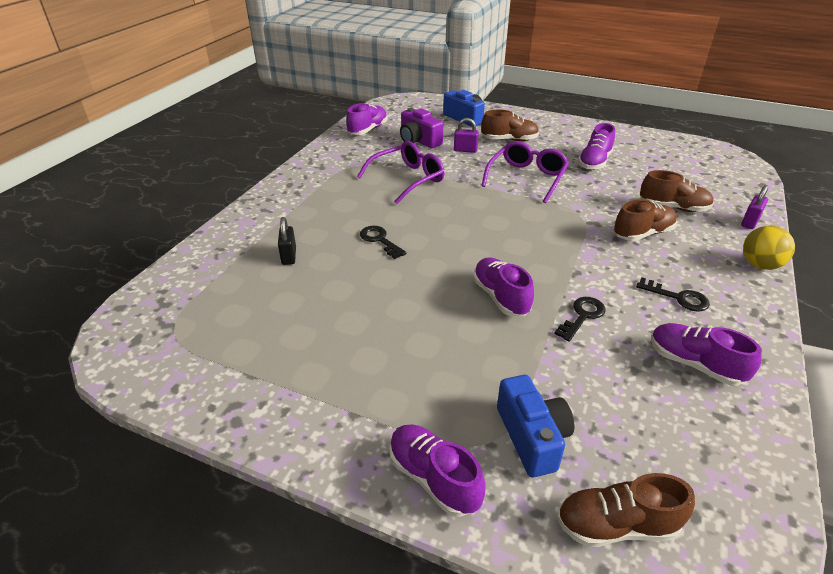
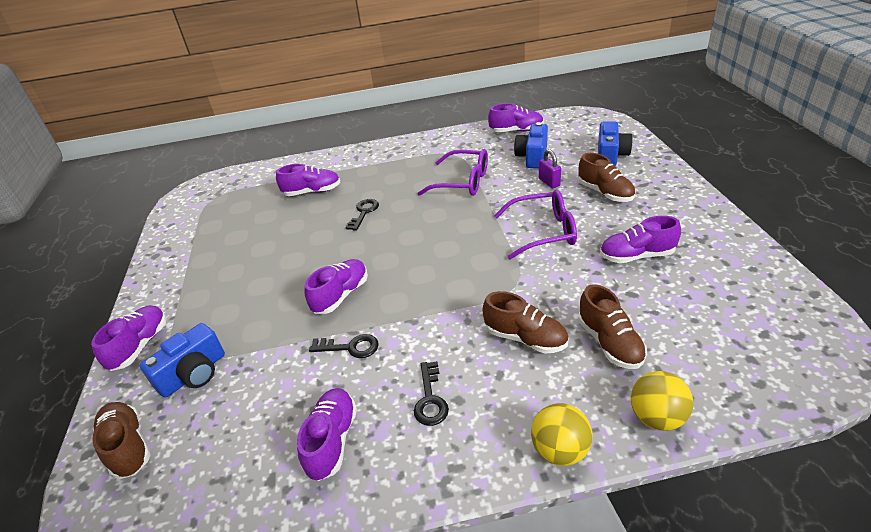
camera: 60 degrees right, 0 degrees up
(289, 256) = (312, 192): black padlock -> purple shoe
(419, 140) = (532, 157): purple camera -> blue camera
(749, 222) = (656, 417): purple padlock -> yellow ball

